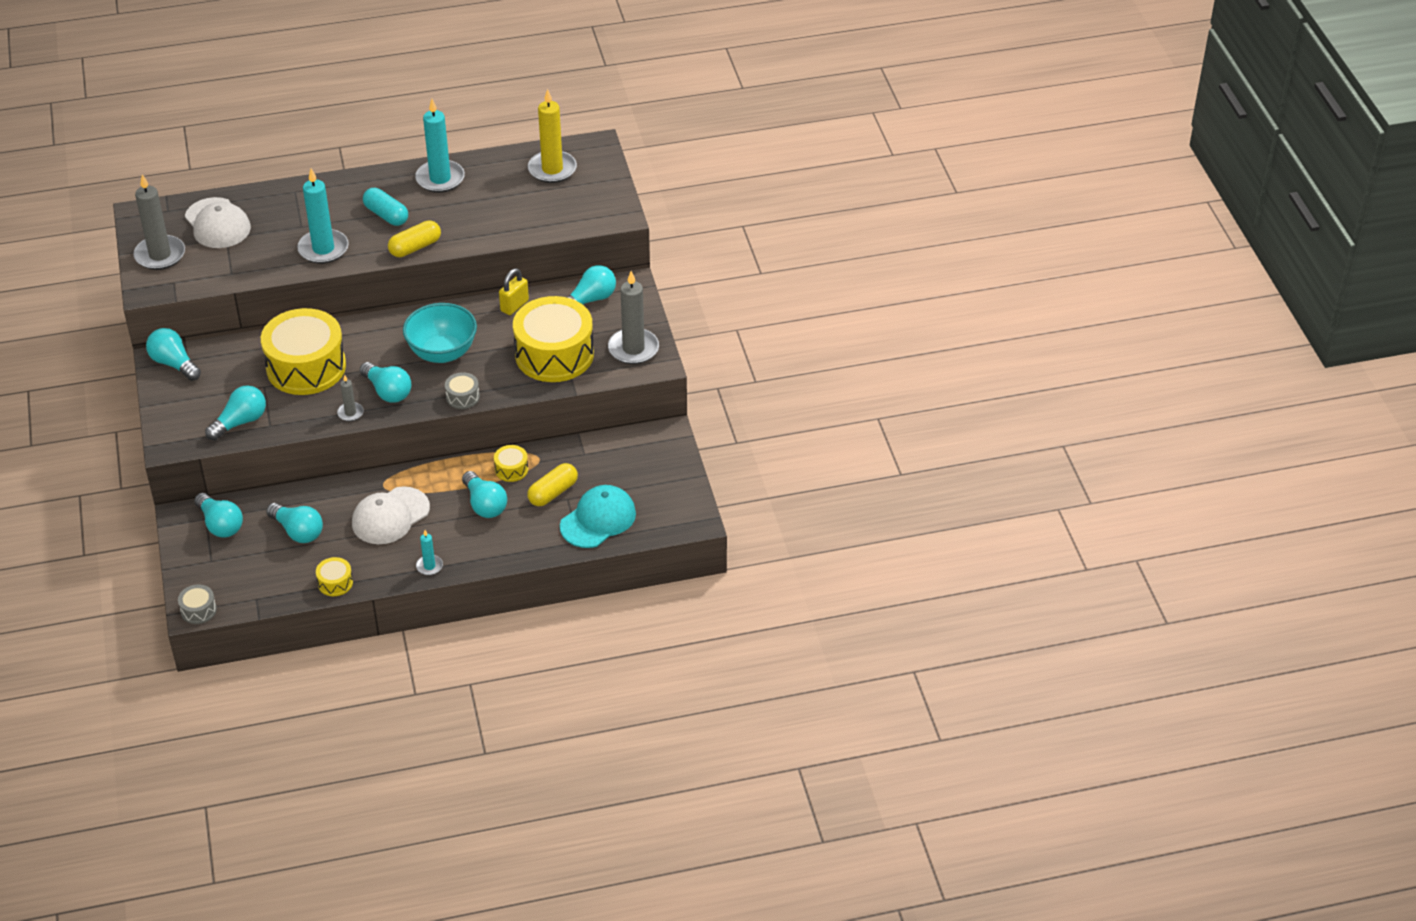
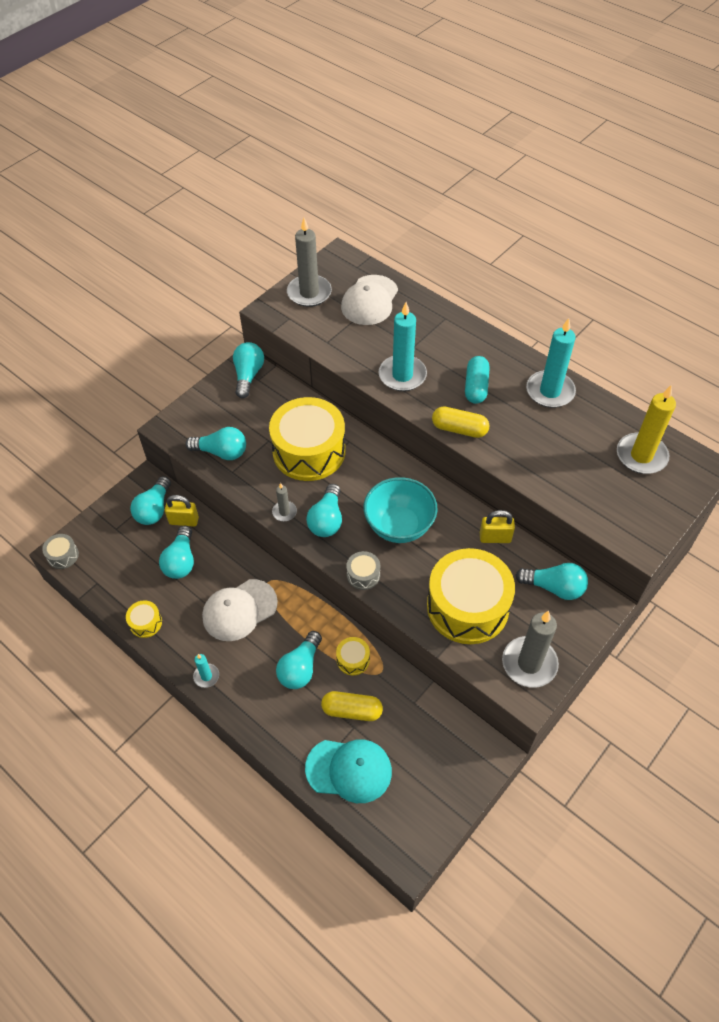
camera: 55 degrees right, 10 degrees up
(257, 510) = (184, 521): none -> yellow padlock
(390, 516) = (239, 610): white cap -> white cap turned 45 degrees counterclockwise

